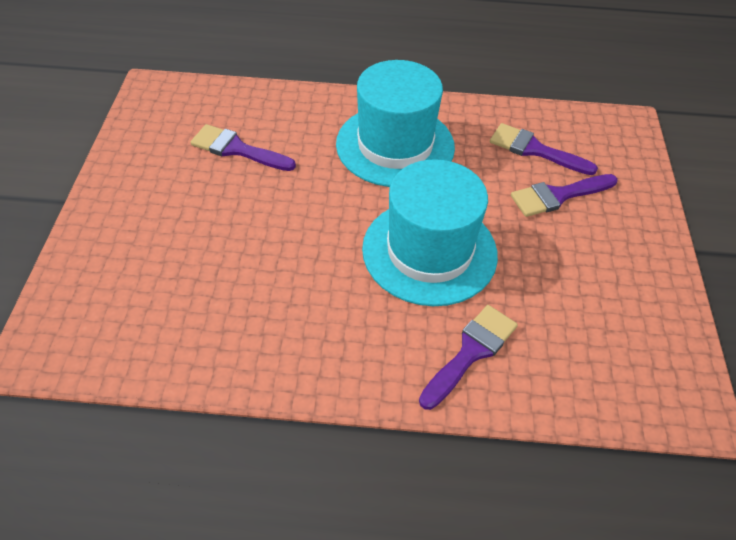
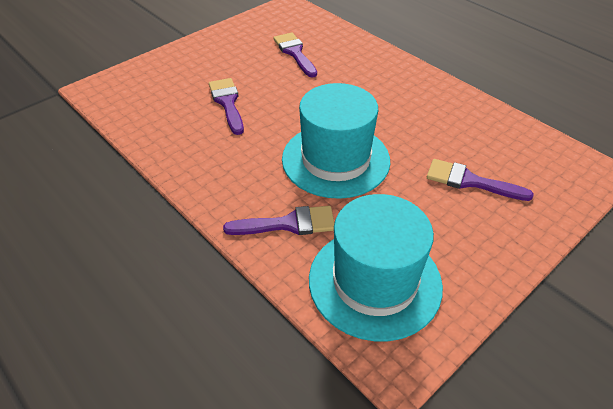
camera: 45 degrees right, 5 degrees down
(395, 145) = (391, 96): turquoise hat -> turquoise hat (375, 282)
(535, 150) = (490, 147): purple brush -> purple brush (227, 103)

